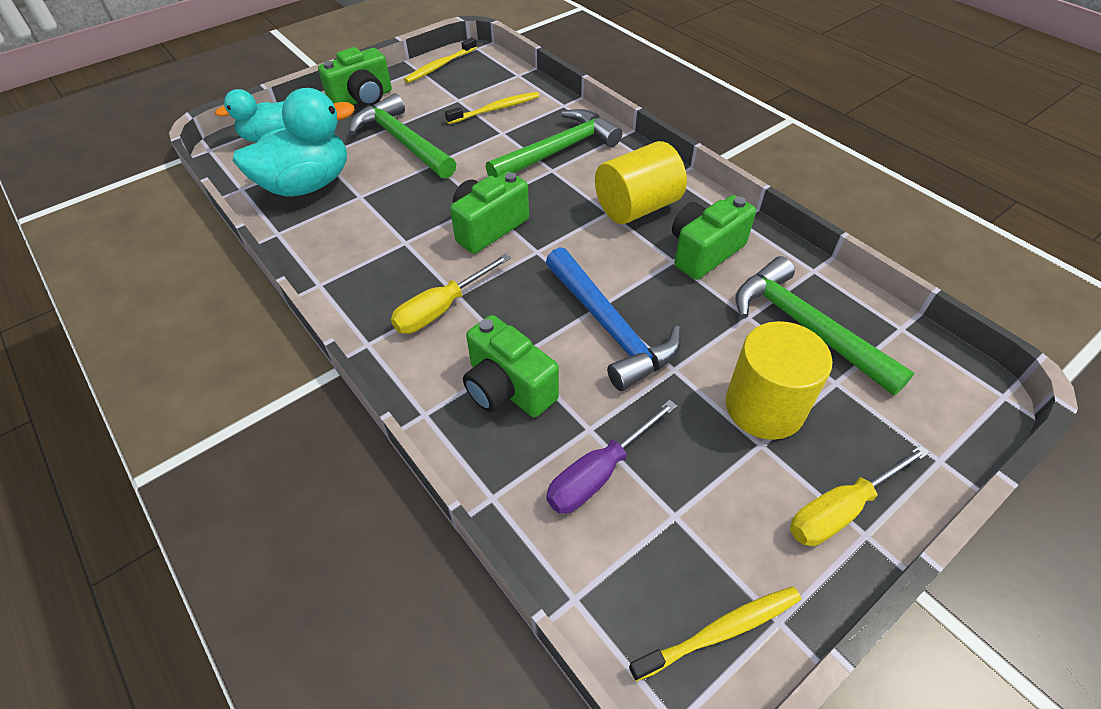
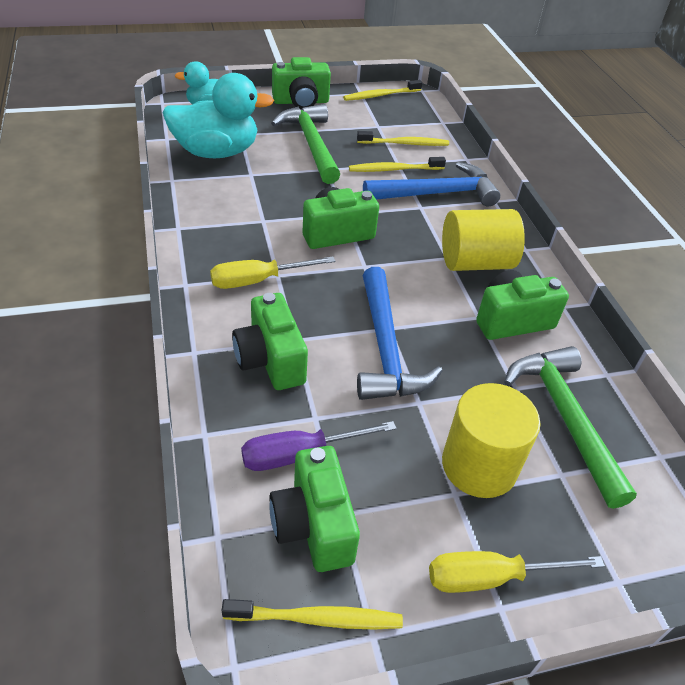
camera: 20 degrees right, 5 degrees down
(502, 140) = (394, 169): none -> yellow toothbrush
(558, 151) = (436, 194): green hammer -> blue hammer
(657, 539) = (313, 525): none -> green camera

